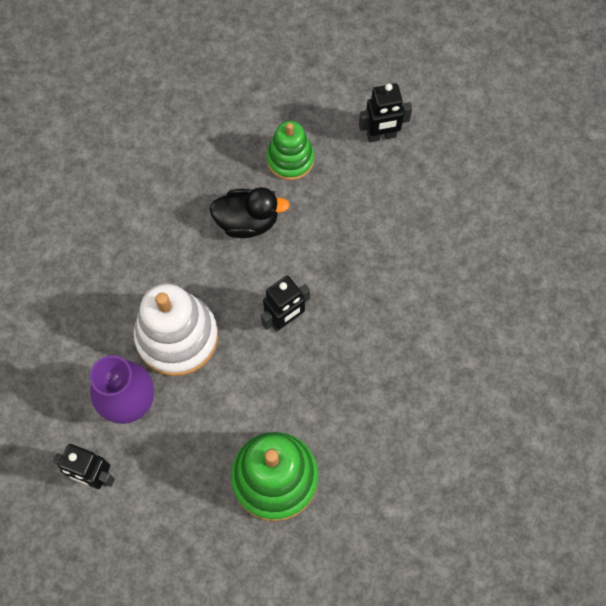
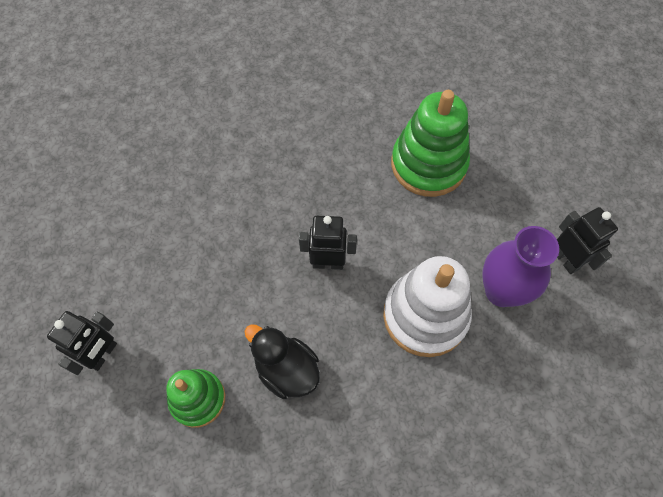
camera: 140 degrees left, 5 degrees down
(381, 135) = (103, 354): black robot -> black robot turned 90 degrees clockwise

